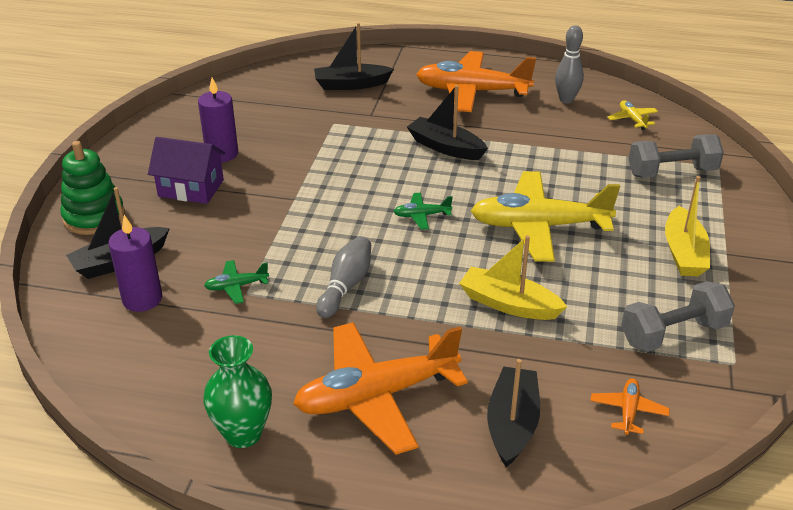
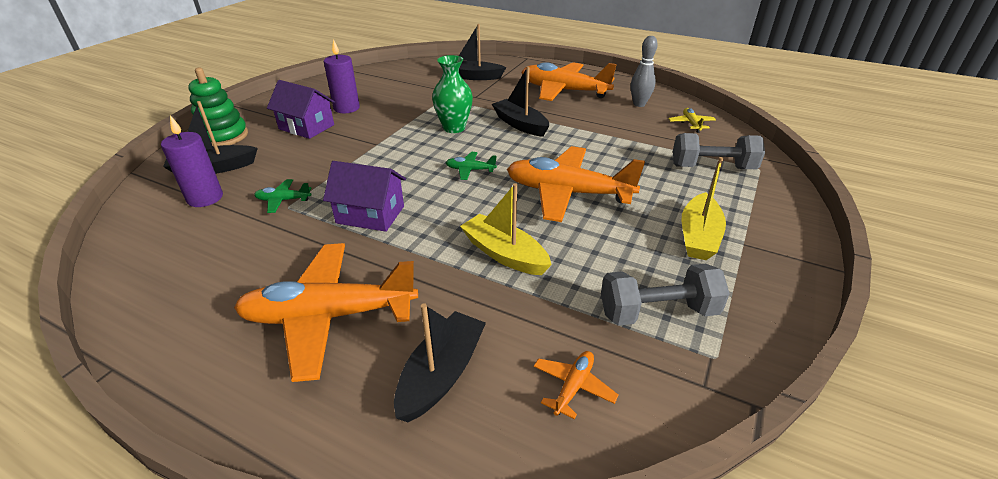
camera: 15 degrees right, 0 degrees up
(243, 434) = (187, 327): green vase -> green vase (454, 128)
(346, 286) = (370, 214): grey bowling pin -> purple house
(539, 226) = (568, 193): yellow plane -> orange plane

